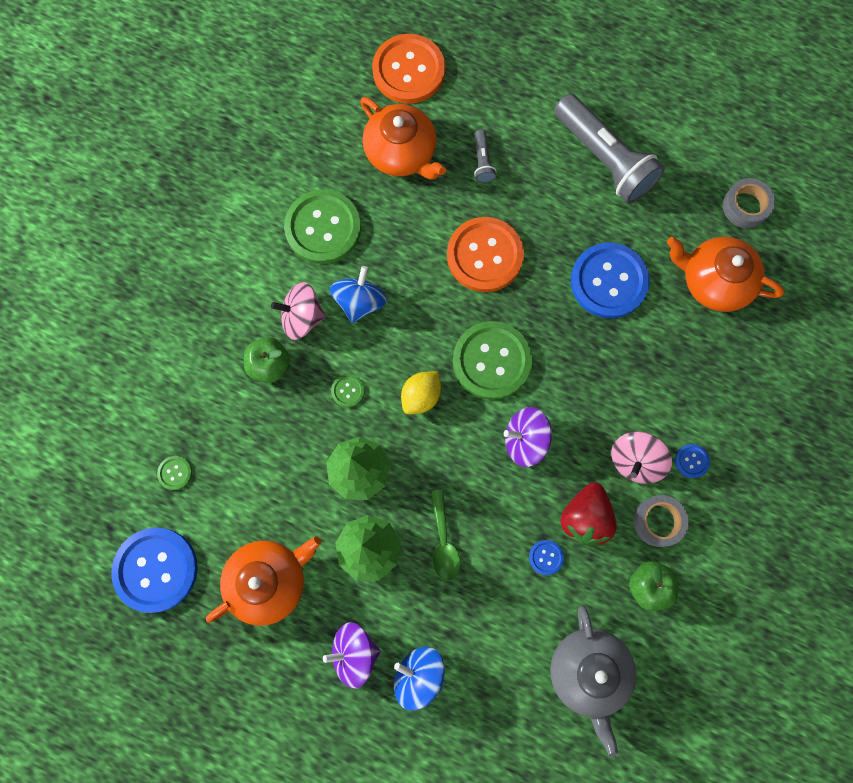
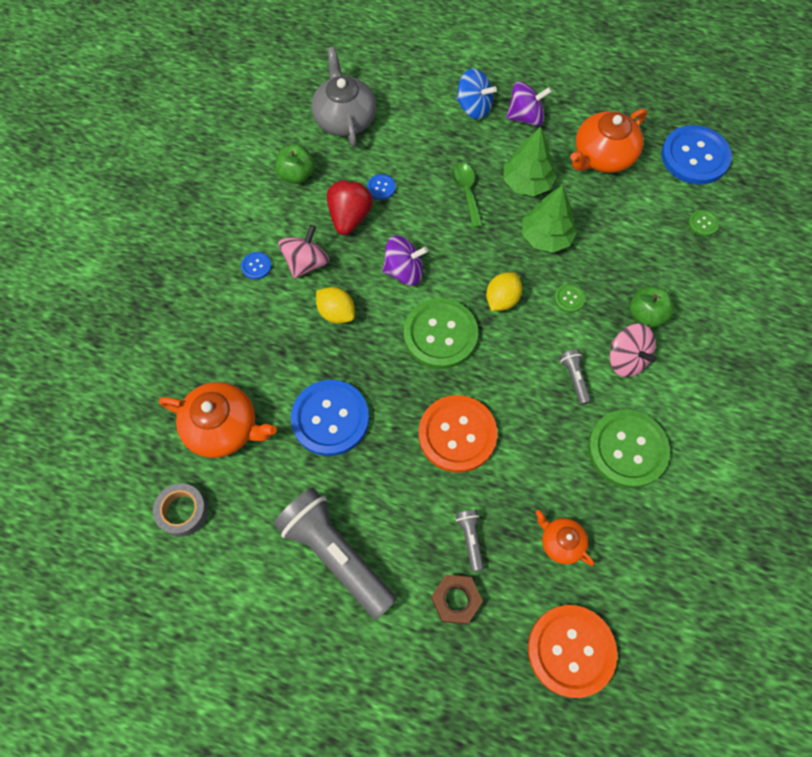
camera: 175 degrees right, 10 degrees down
(302, 318) = (626, 359): pink spinning top -> pink spinning top turned 60 degrees clockwise
(360, 302) = (574, 378): blue spinning top -> grey flashlight
(401, 152) = (561, 542): orange teapot -> orange teapot, size x0.56
(500, 115) = (456, 600): none -> brown nut
(601, 395) = (336, 313): none -> yellow lemon
(658, 521) = (287, 219): grey tape -> none

